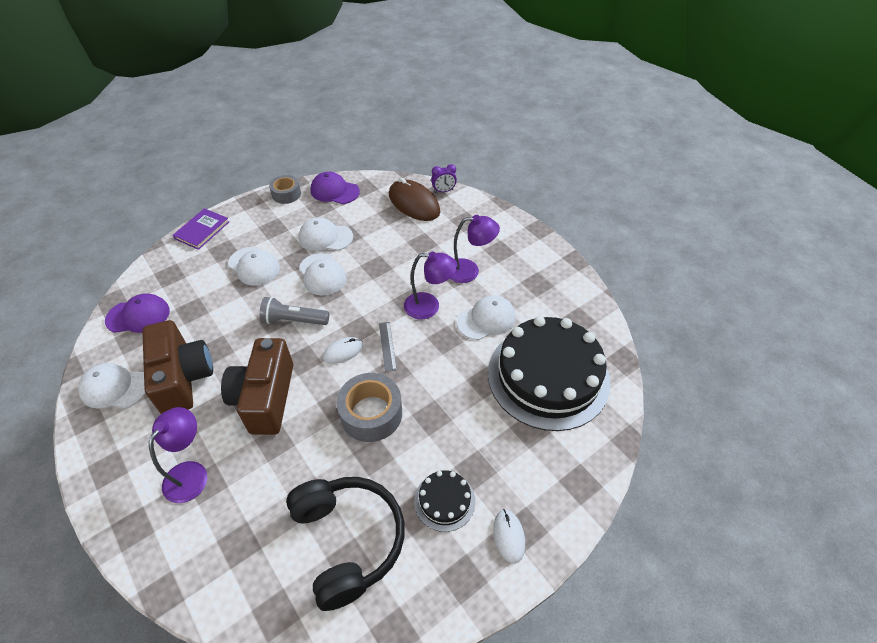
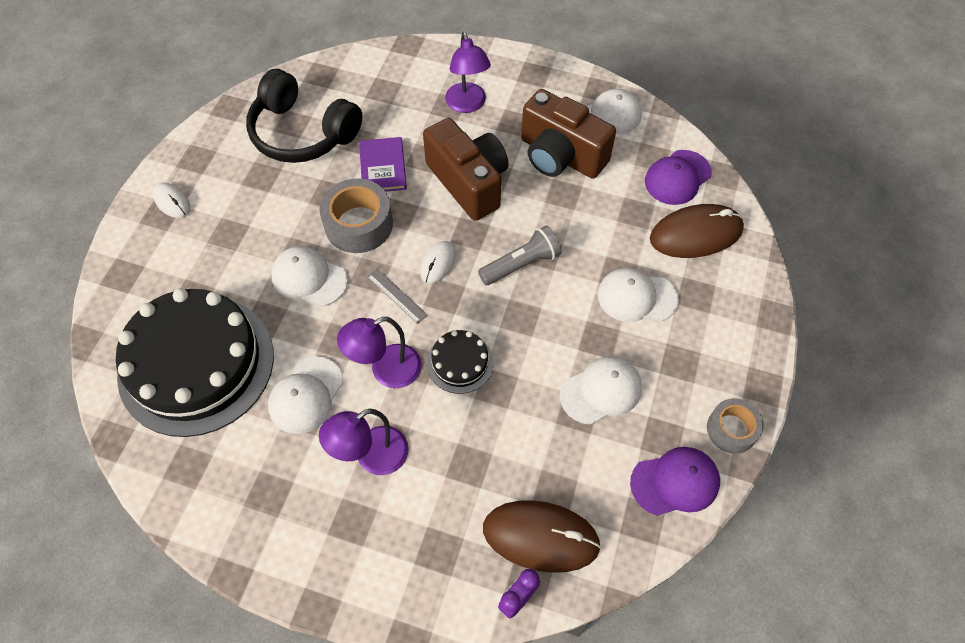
camera: 145 degrees right, 10 degrees up
(178, 278) = (696, 234): none -> brown mouse
(202, 230) = (755, 304): purple book -> purple book (383, 167)
(322, 274) = (549, 335): white cap -> white cap (309, 278)
(444, 501) = (242, 196): black cake -> black cake (460, 362)

